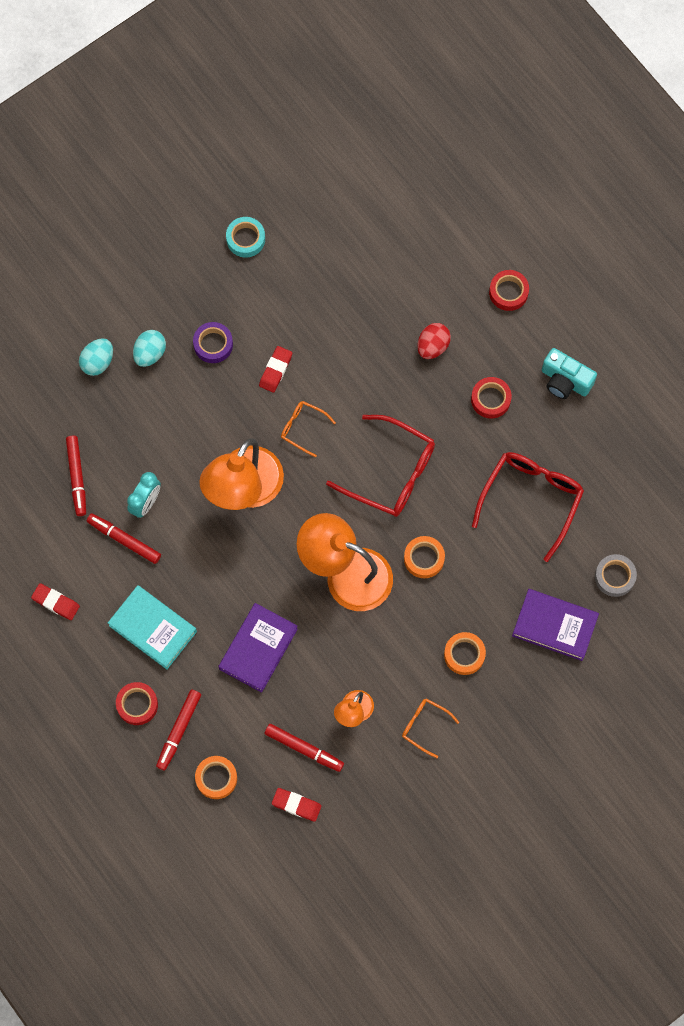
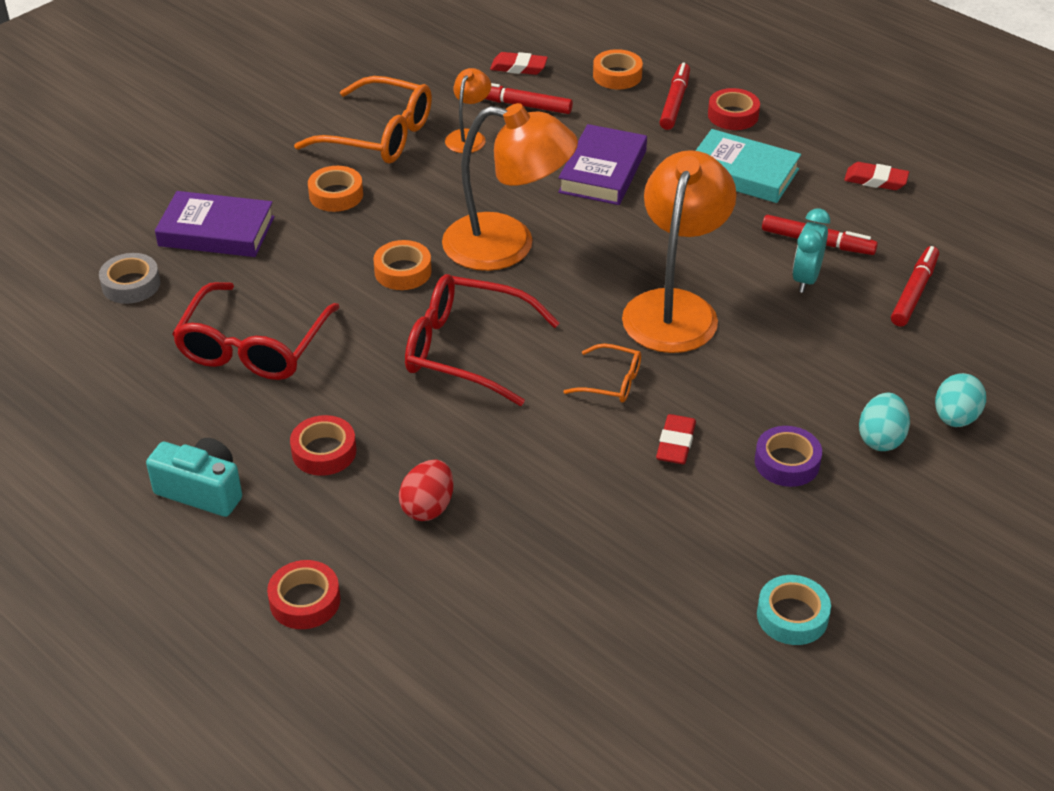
camera: 170 degrees right, 30 degrees down
(77, 477) = (914, 292): red marker -> red marker turned 45 degrees clockwise
(425, 726) = (378, 135): orange glasses -> orange glasses, size x1.98

